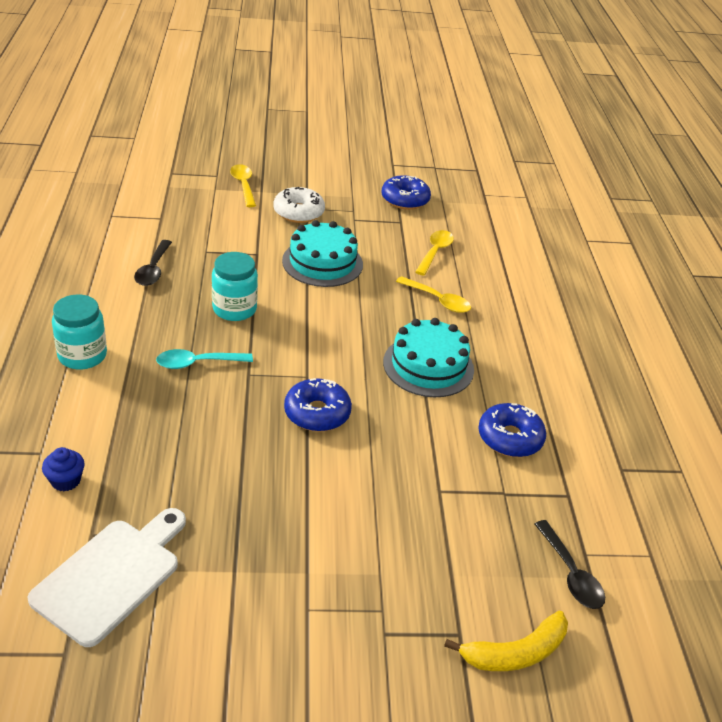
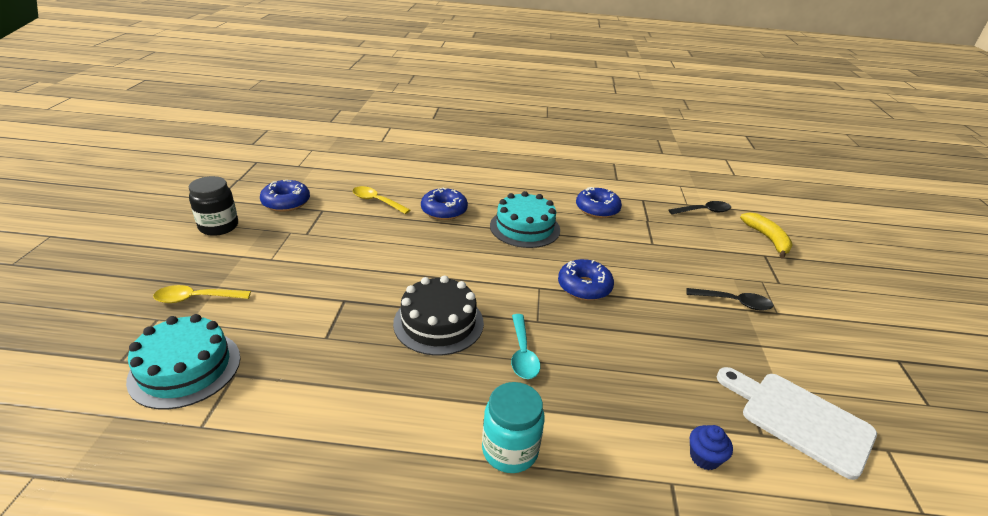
camera: 80 degrees left, 5 degrees down
(153, 269) = (350, 383): black spoon -> black spoon (734, 302)
(234, 309) = (438, 323): turquoise jar -> black cake
(298, 212) = (277, 265): white donut -> none
(322, 262) = (373, 260): turquoise cake -> turquoise cake (185, 368)
(347, 174) = (219, 226): none -> black jar
(438, 300) = (444, 211): yellow spoon -> blue donut

